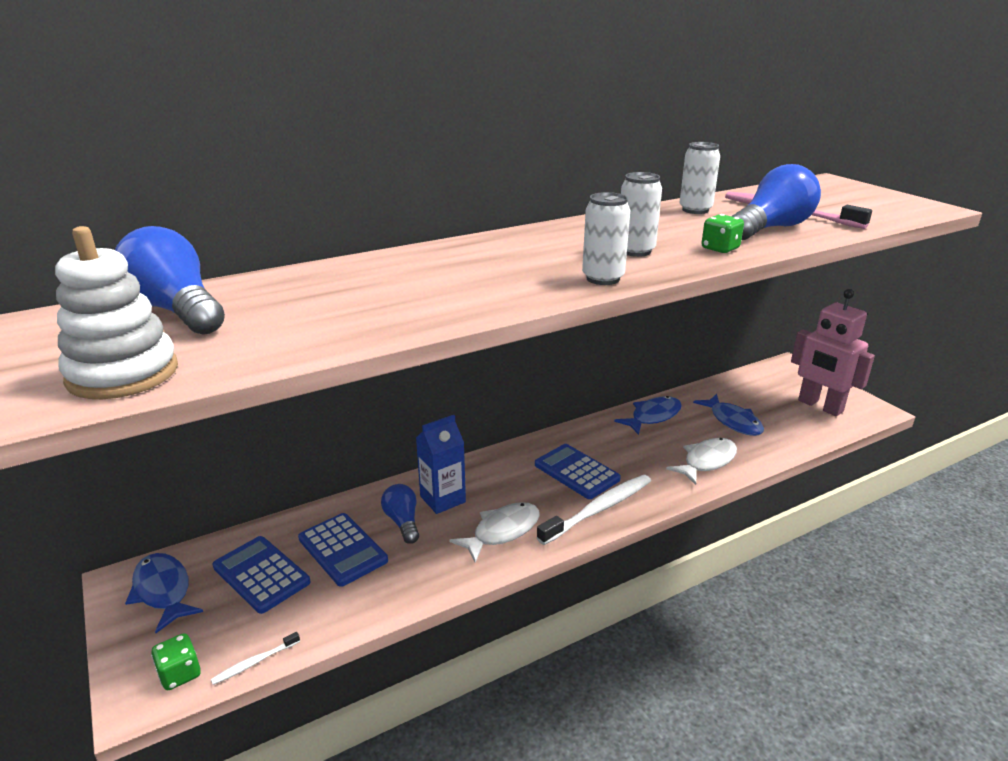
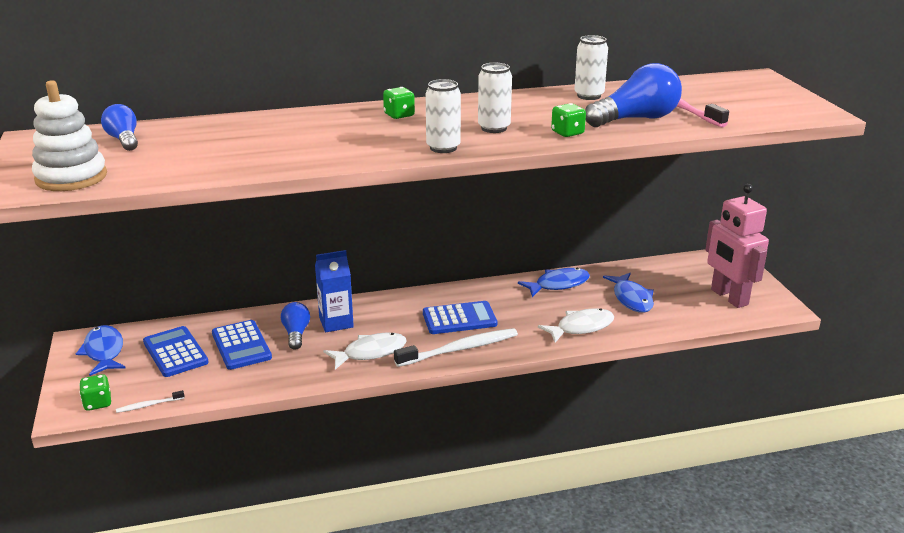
camera: 15 degrees right, 0 degrees up
(176, 310) = (124, 140): blue light bulb -> blue light bulb, size x0.59
(513, 247) = (399, 115): none -> green dice
(576, 472) = (459, 319): blue calculator -> blue calculator turned 105 degrees clockwise

